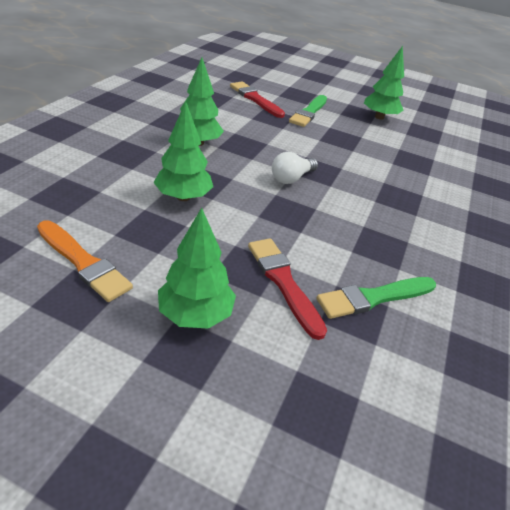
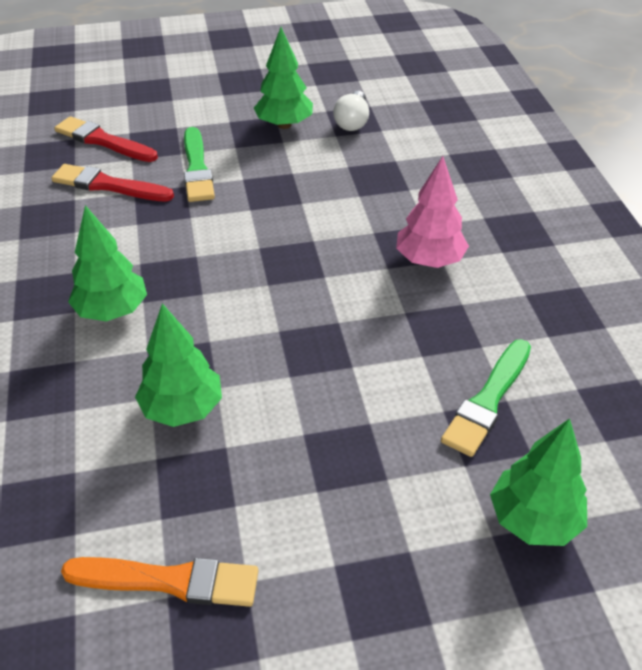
camera: 30 degrees left, 5 degrees up
(196, 314) = (349, 549): green tree -> green tree (533, 519)
(284, 283) = (394, 446): red brush -> red brush (104, 141)
(291, 178) = (274, 294): white light bulb -> white light bulb (352, 122)
(407, 211) = (429, 260): none -> pink tree

